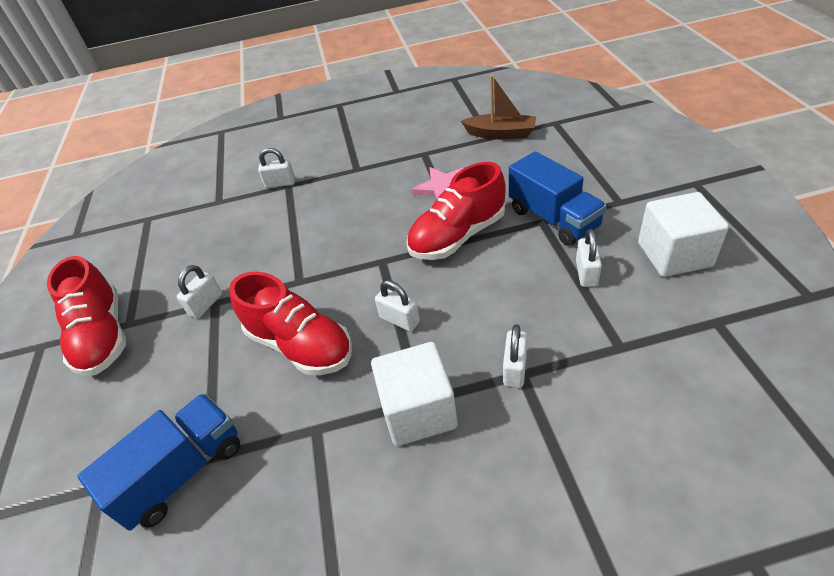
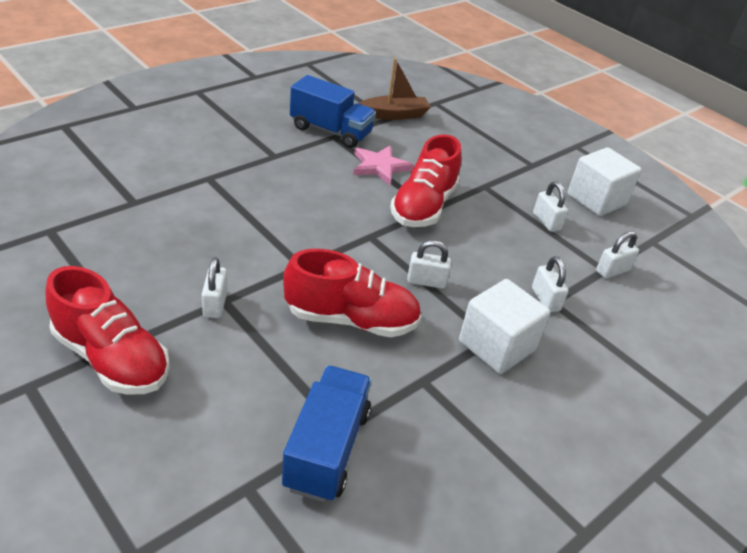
camera: 40 degrees left, 5 degrees down
(280, 183) = (197, 177): white padlock -> white padlock (612, 271)
(553, 219) = (492, 183): blue truck -> blue truck (330, 131)

